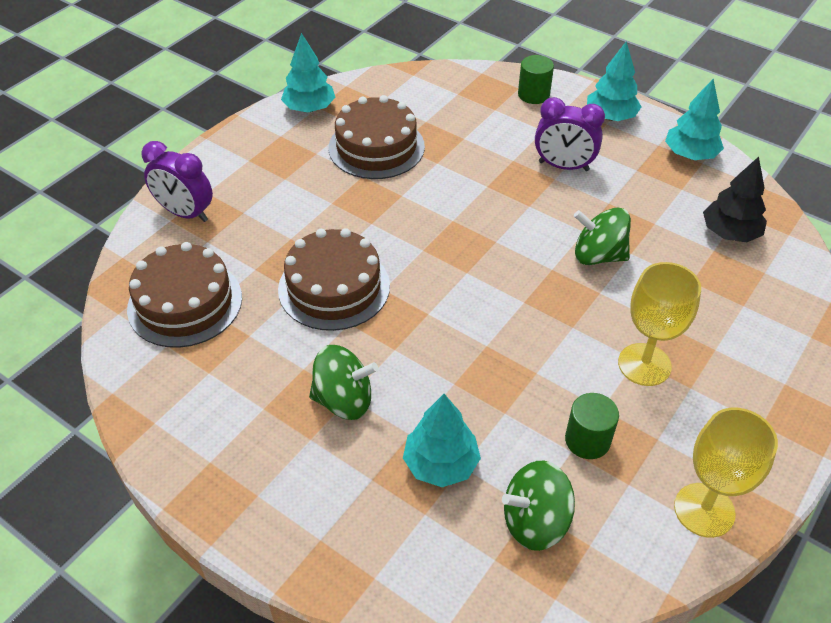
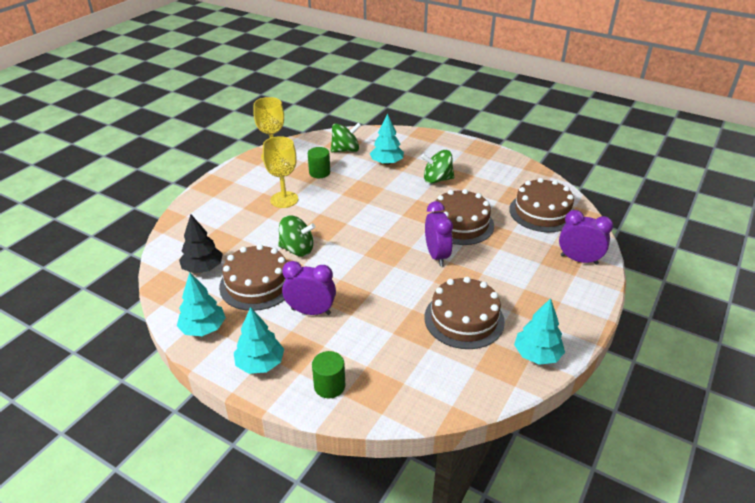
camera: 175 degrees right, 10 degrees down
(387, 232) = (436, 255): none -> purple clock
(642, 205) = (257, 284): none -> brown cake

